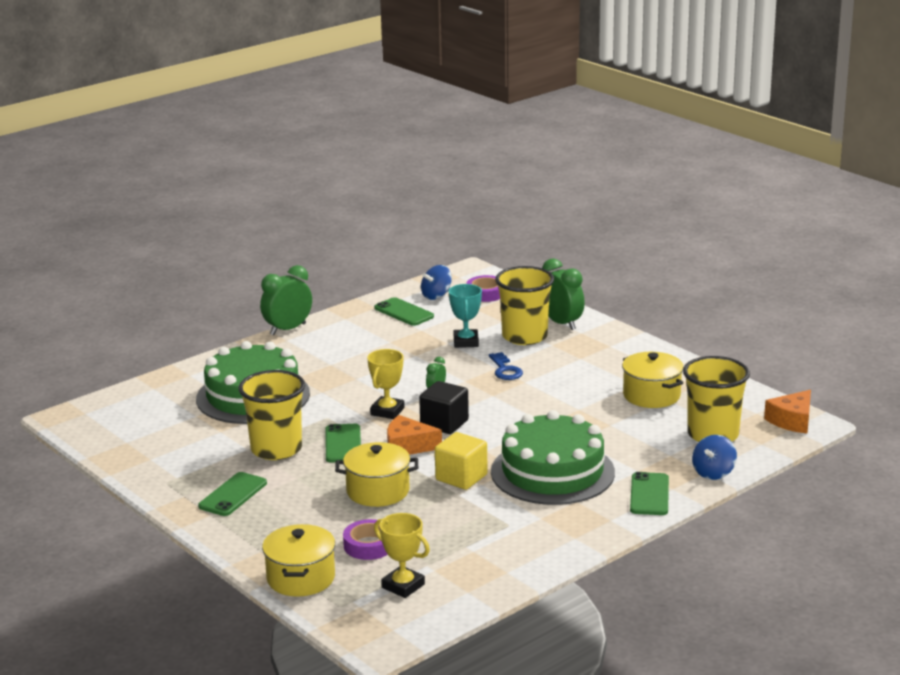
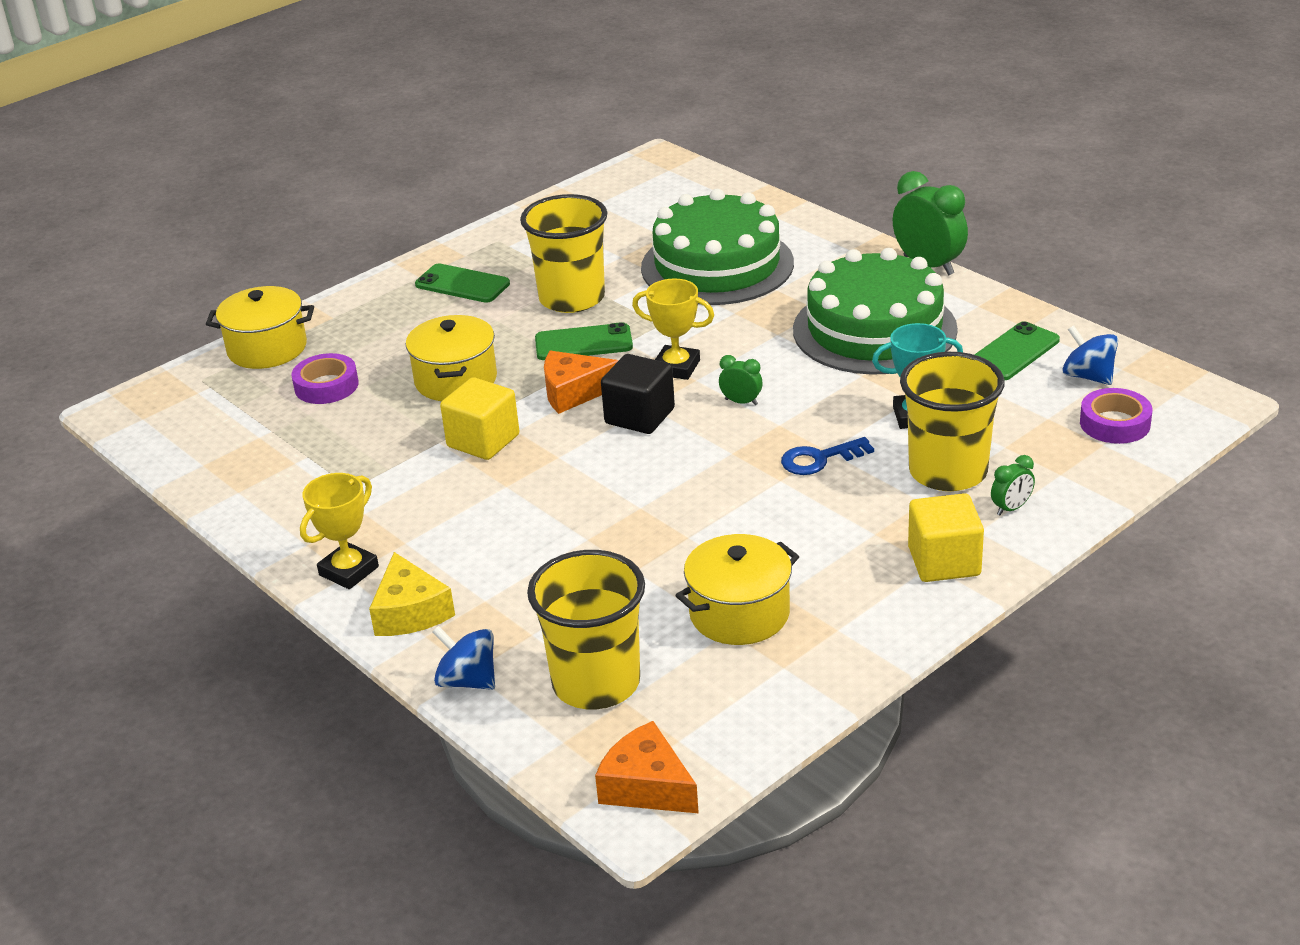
camera: 90 degrees right, 10 degrees up
(403, 586) = (229, 417): yellow trophy -> yellow trophy (349, 571)
(407, 446) = (574, 392): orange cheese -> orange cheese turned 105 degrees counterclockwise
(552, 472) = (489, 518): green cake -> green cake (874, 329)
(561, 323) = (1011, 508): green clock -> green clock, size x0.49
(607, 342) = (944, 562): none -> yellow cube
(649, 494) = (410, 612): green phone -> yellow cheese

